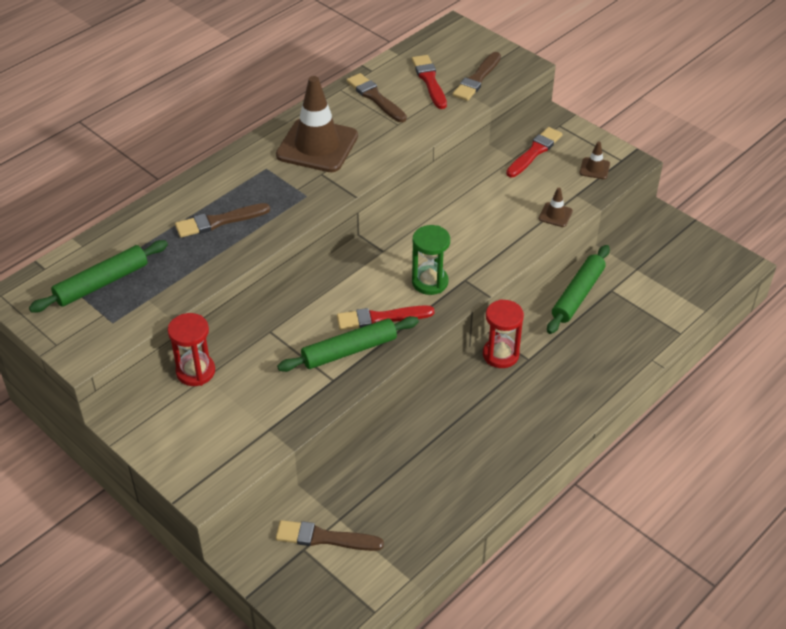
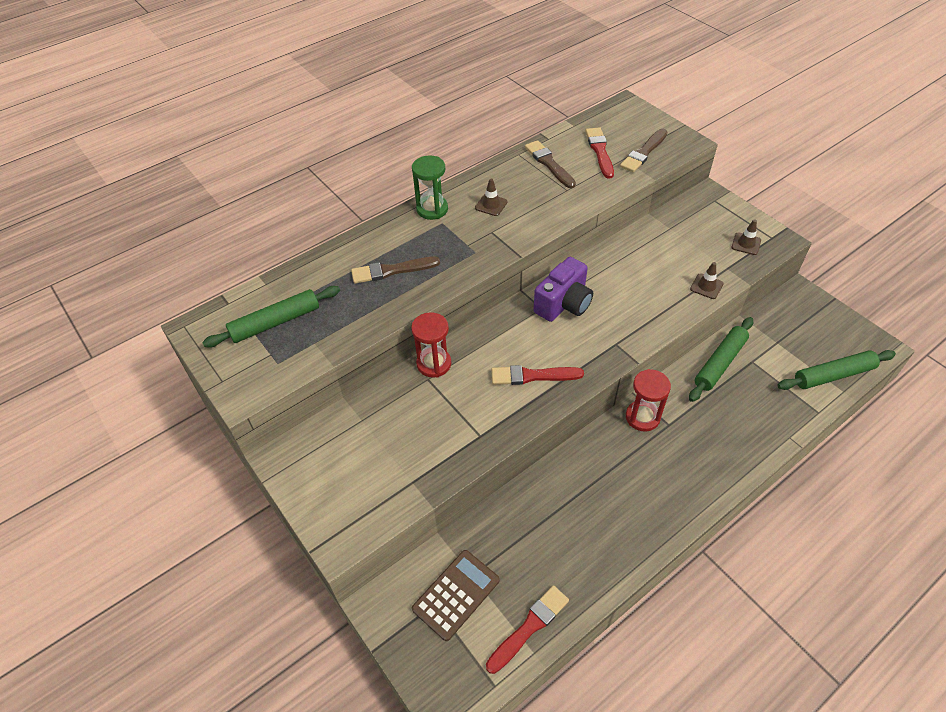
camera: 10 degrees right, 5 degrees up
(195, 371) = (354, 413): red hourglass -> red hourglass (434, 364)
(317, 146) = (491, 205): brown traffic cone -> brown traffic cone, size x0.43
(325, 538) = (456, 594): brown brush -> brown calculator
(349, 350) = (499, 406): green rolling pin -> green rolling pin (833, 375)
(406, 244) = (563, 304): none -> purple camera
(430, 282) = (582, 343): green hourglass -> green hourglass (432, 209)
(534, 152) = (690, 224): red brush -> red brush (529, 627)

